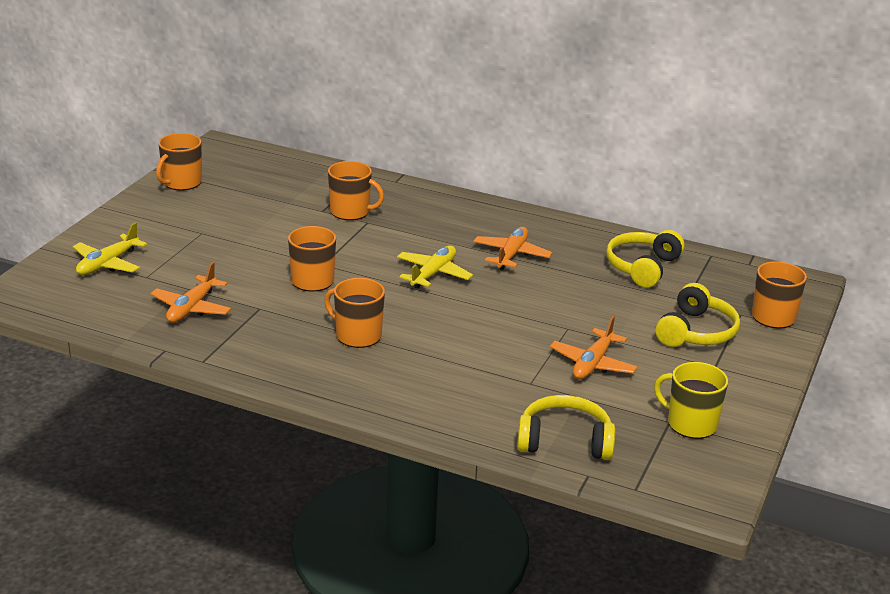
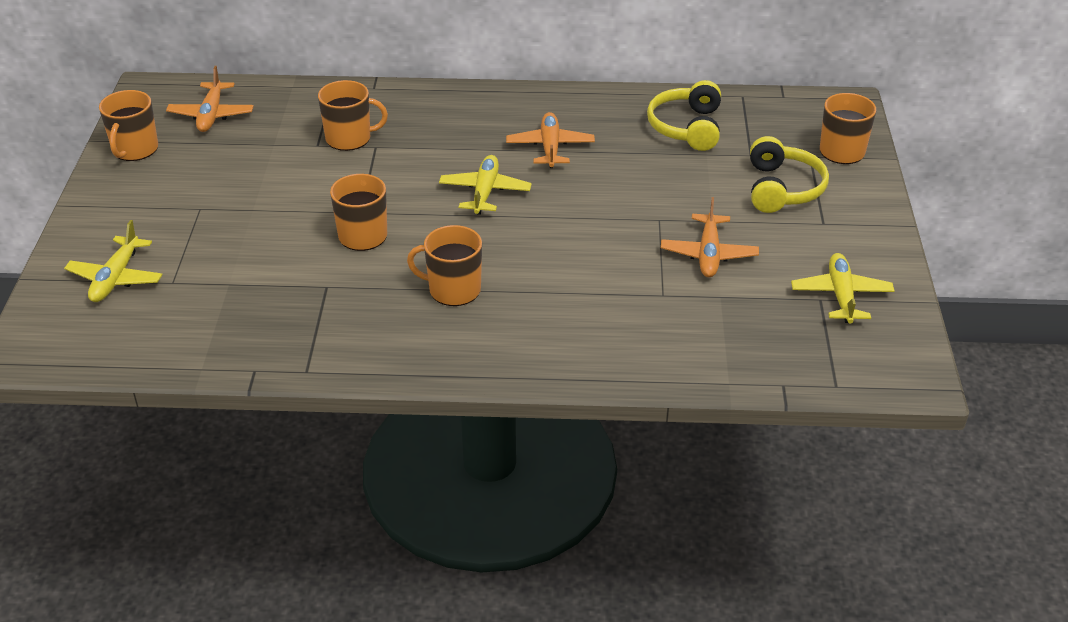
camera: 20 degrees left, 10 degrees up
(192, 308) = (251, 308): orange plane -> orange plane (211, 115)
(564, 441) = (737, 352): yellow headphones -> none
(690, 424) = (841, 295): yellow mug -> yellow plane

